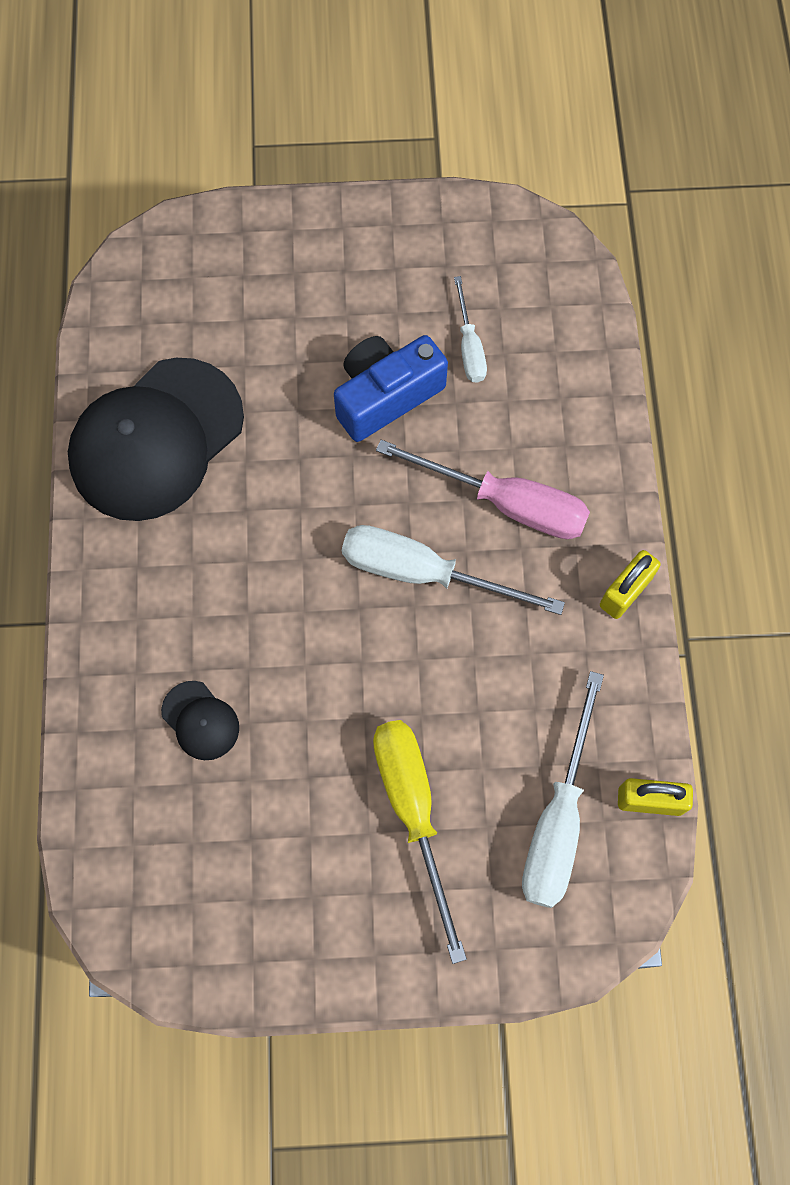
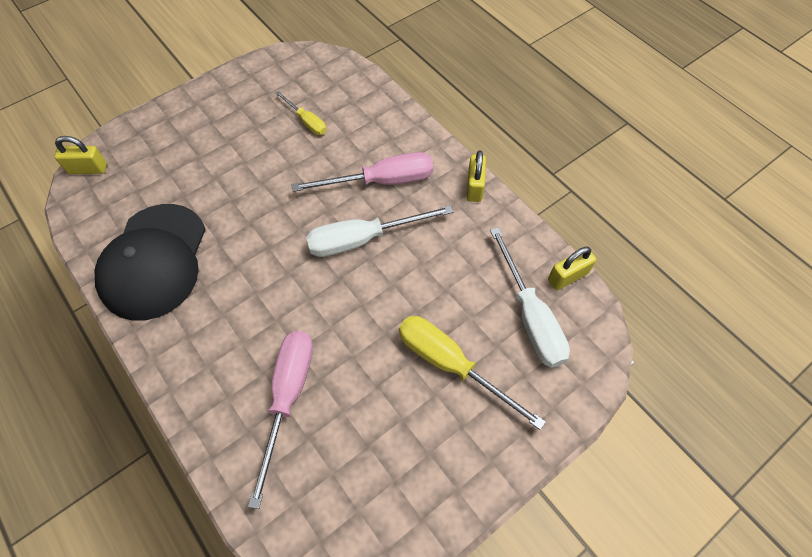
camera: 35 degrees left, 10 degrees down
(152, 252) = (88, 169): none -> yellow padlock
(200, 720) = (288, 398): black cap -> pink screwdriver
(386, 396) = (278, 167): blue camera -> none
(469, 346) = (306, 121): white screwdriver -> yellow screwdriver

